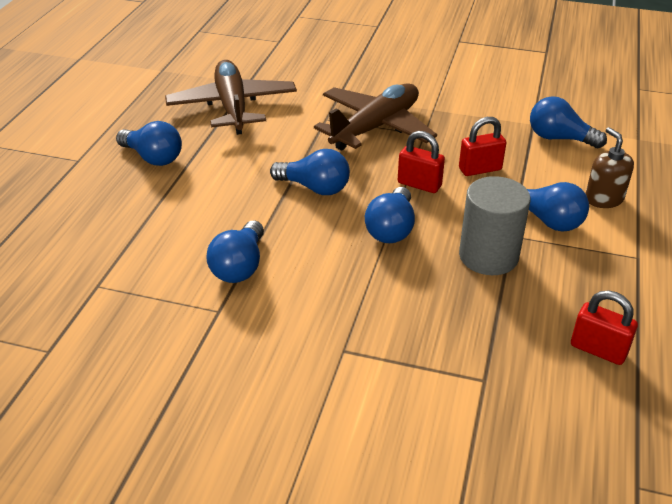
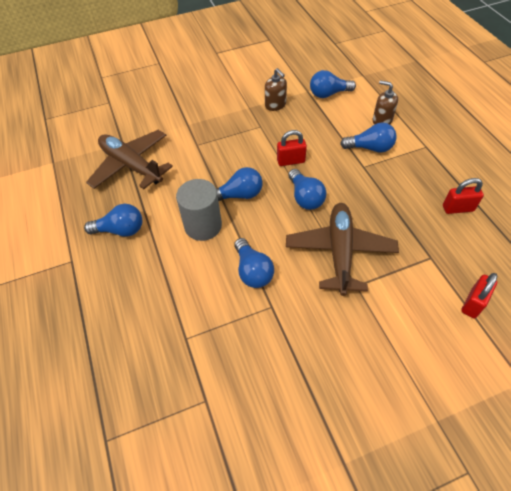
camera: 35 degrees left, 15 degrees up
(375, 127) = (230, 136): brown plane -> brown plane (340, 252)
(470, 120) = (275, 105): none -> brown soap dispenser
(480, 169) = (310, 134): red padlock -> red padlock (473, 303)
(488, 256) = (365, 185): grey cylinder -> grey cylinder (203, 226)

